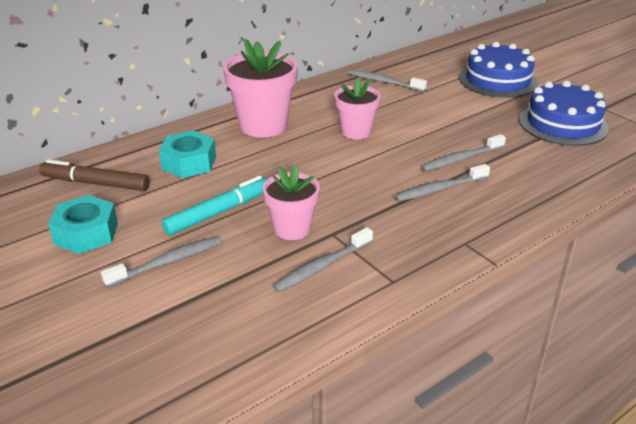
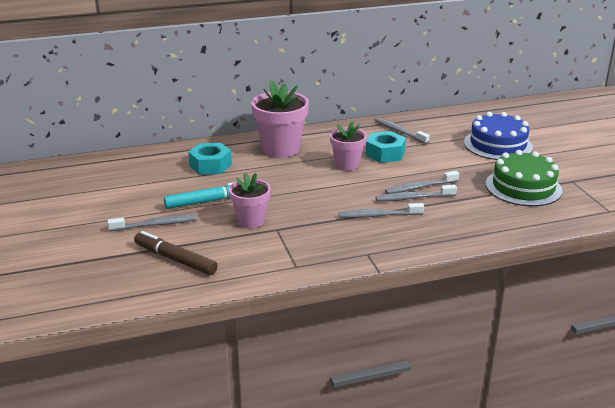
camera: 20 degrees right, 5 degrees down
(86, 233) = (116, 197): turquoise nut -> turquoise nut (385, 153)
(96, 183) = (141, 168): brown marker -> brown marker (175, 259)
(322, 266) = (254, 248): grey toothbrush -> grey toothbrush (420, 187)
(563, 124) = (523, 187): blue cake -> green cake

